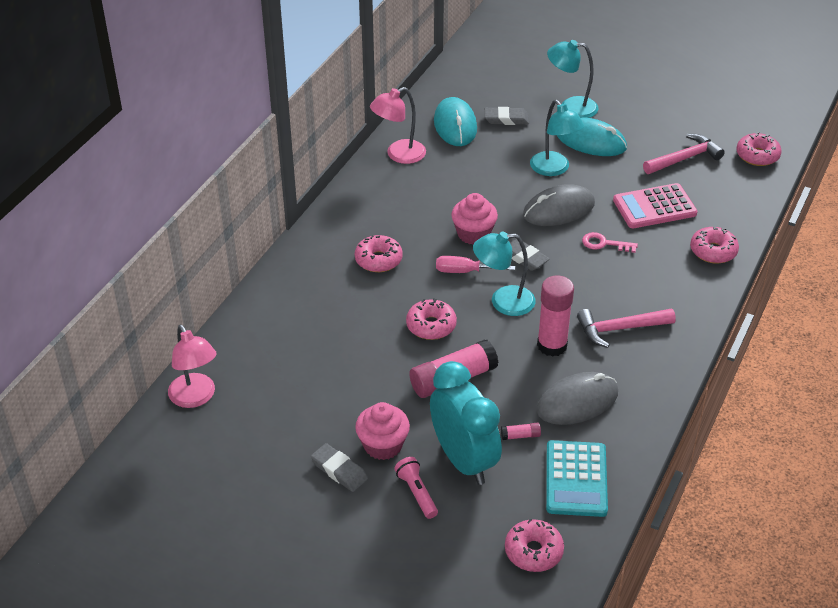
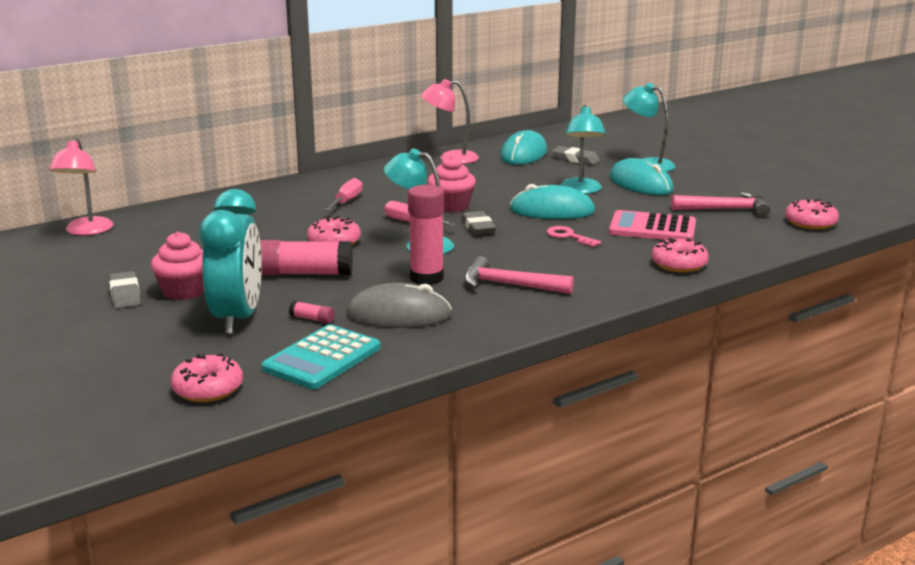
camera: 30 degrees right, 20 degrees down
(378, 260) = (346, 201): pink donut -> pink screwdriver
(417, 493) = (165, 324): pink flashlight -> none
(558, 209) = (552, 210): grey mouse -> turquoise mouse

